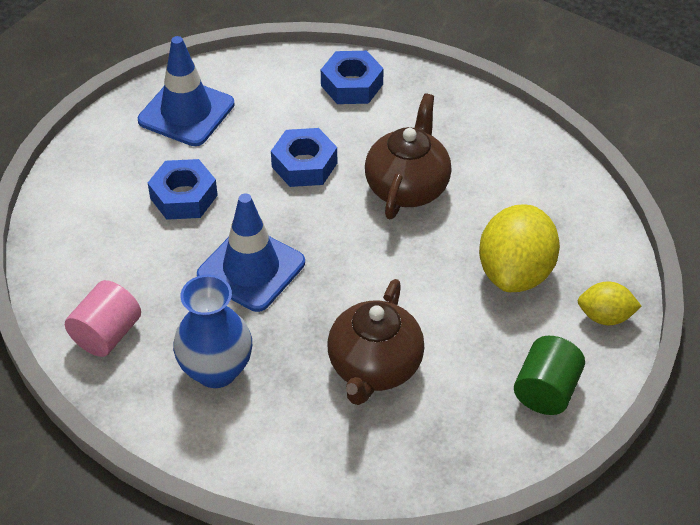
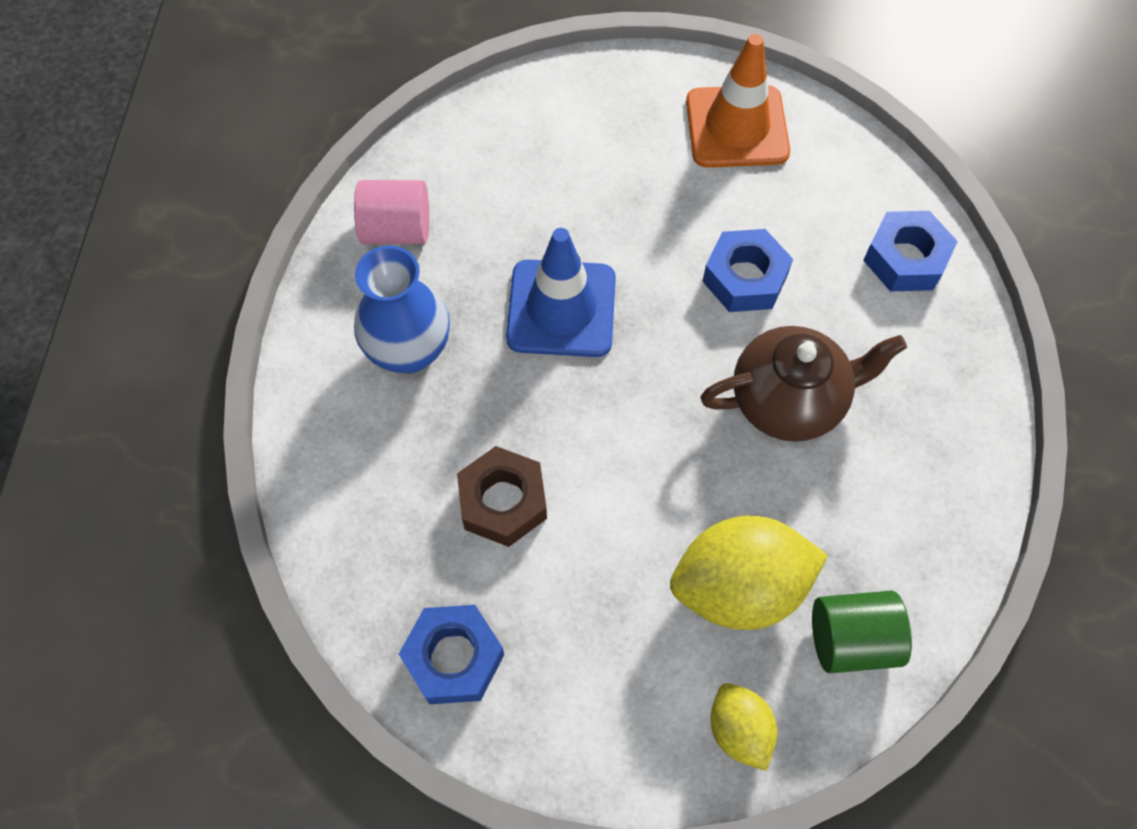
camera: 60 degrees right, 15 degrees up
(183, 197) = (617, 192): blue nut -> blue nut (454, 658)
(186, 112) = (736, 127): blue traffic cone -> orange traffic cone
(374, 367) = (503, 502): brown teapot -> brown nut
(546, 391) = (580, 710): green cylinder -> green cylinder (851, 640)

